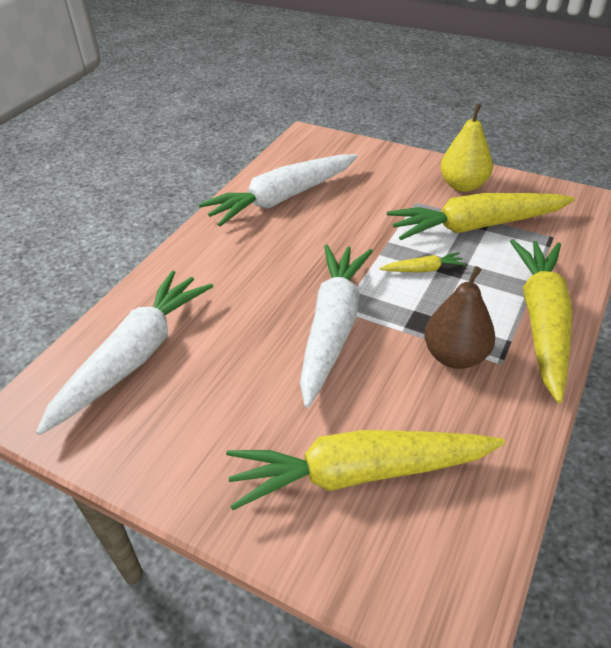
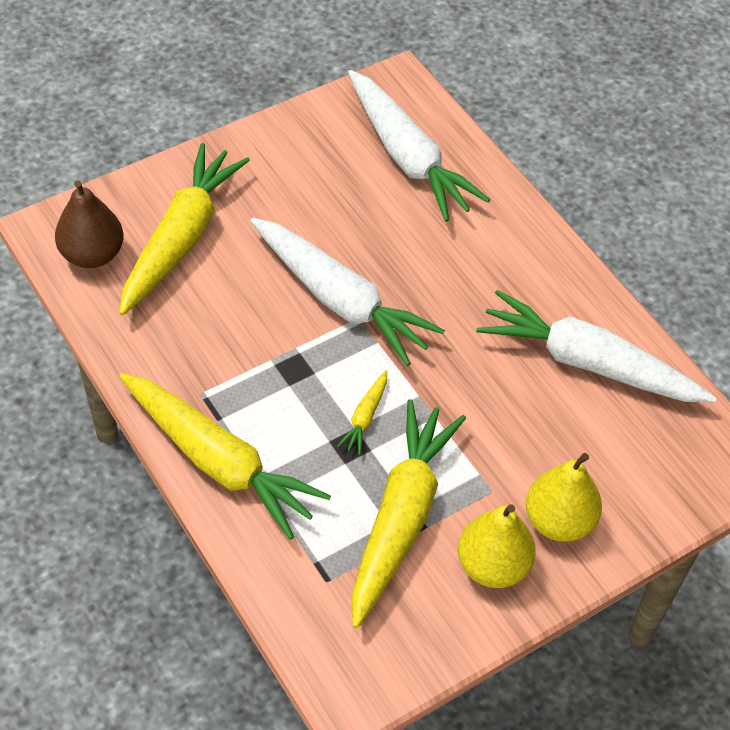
camera: 115 degrees right, 10 degrees up
(282, 199) = (589, 363): white carrot -> white carrot turned 60 degrees counterclockwise
(408, 175) = (558, 521): none -> yellow pear
(455, 356) = (235, 366): brown pear -> brown pear (92, 255)

